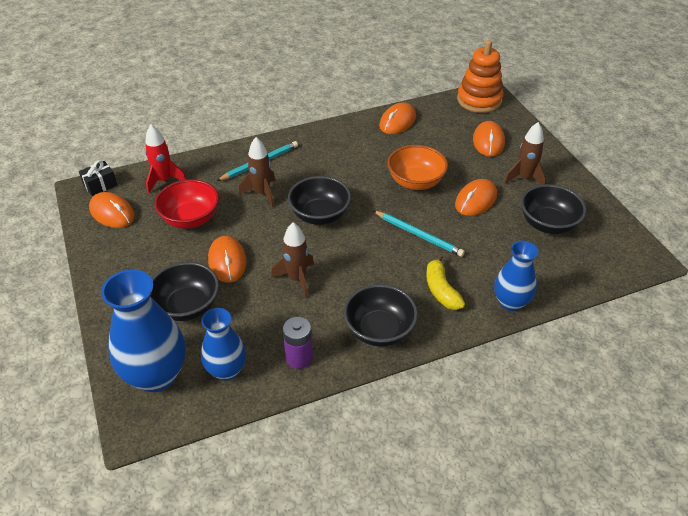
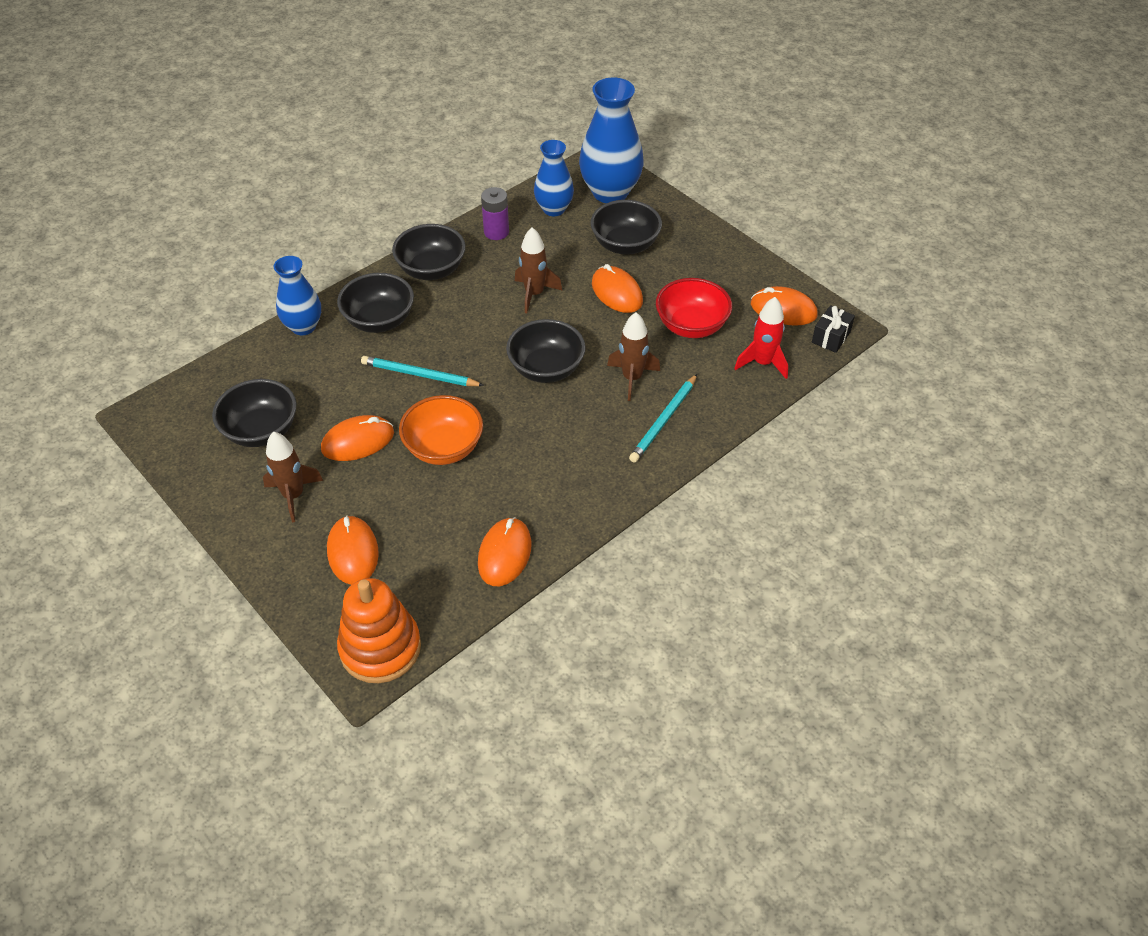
camera: 160 degrees right, 5 degrees up
(441, 290) = (379, 320): yellow banana -> black bowl
(476, 200) = (358, 441): orange mouse -> orange mouse turned 45 degrees clockwise

